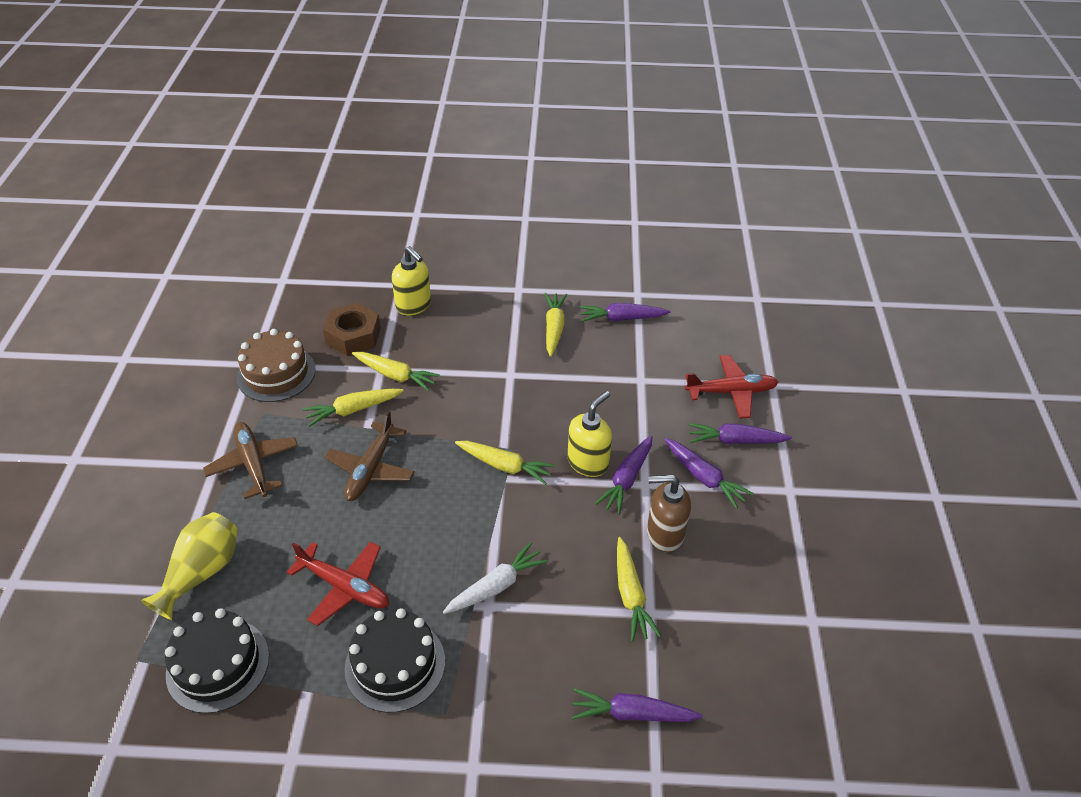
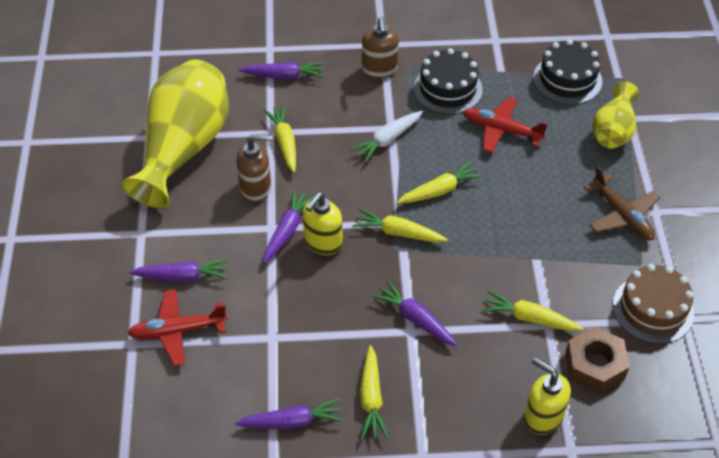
camera: 175 degrees right, 5 degrees up
(353, 410) = (556, 275): yellow carrot -> yellow carrot (439, 190)
(371, 469) = (517, 220): brown plane -> none
(487, 712) = (379, 69): none -> brown soap dispenser
(704, 477) = (217, 238): purple carrot -> purple carrot (415, 319)
(762, 597) = (184, 148): none -> yellow vase

